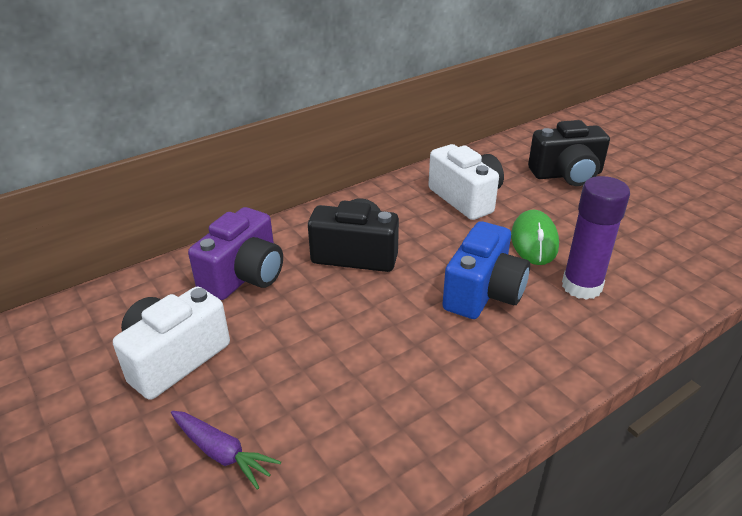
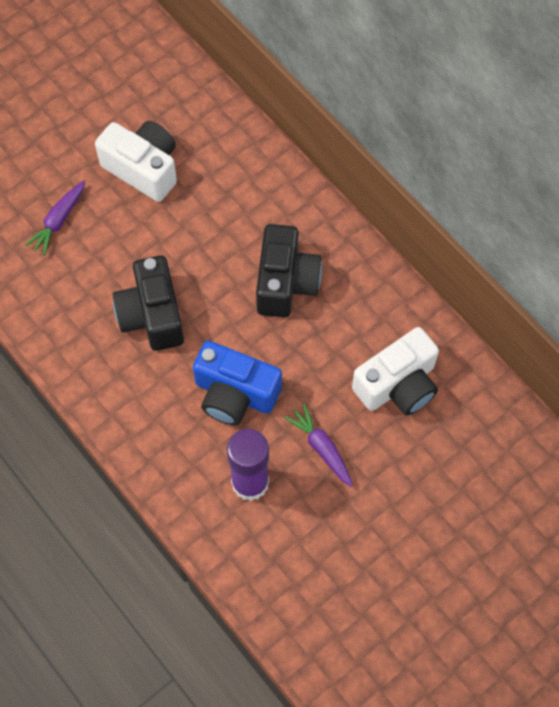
camera: 85 degrees right, 30 degrees up
(244, 276) = (246, 195): purple camera -> none
(534, 241) = (321, 448): green mouse -> purple carrot
(566, 174) = (466, 502): black camera -> black camera (152, 315)

